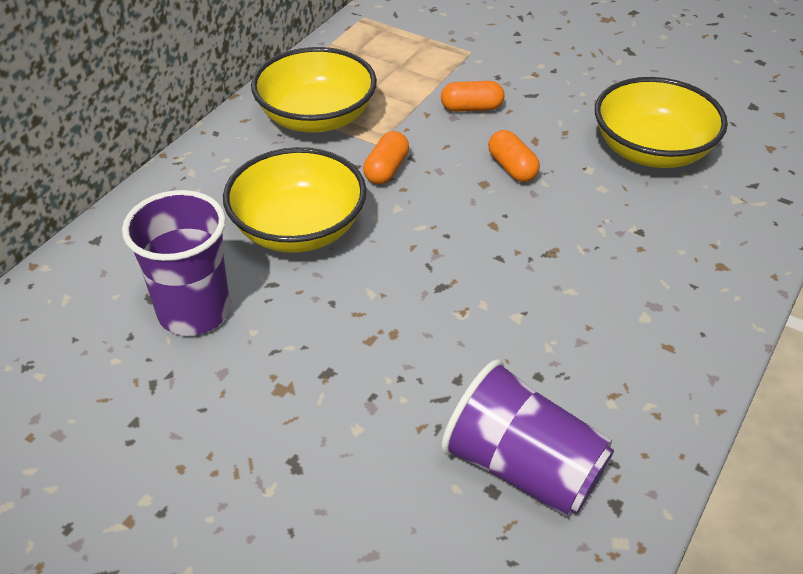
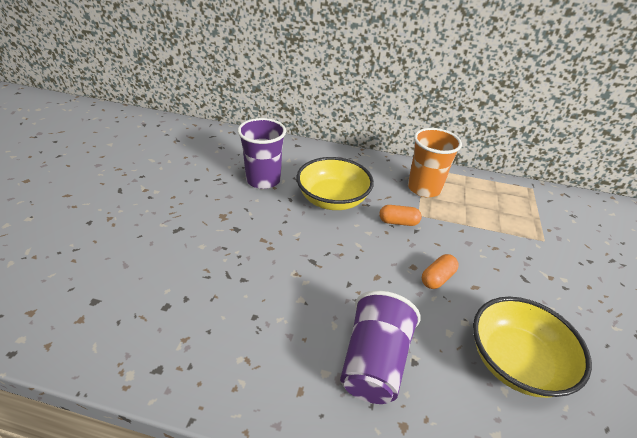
camera: 70 degrees right, 5 degrees down
(316, 117) = (424, 188): yellow bowl -> orange cup
(471, 108) = (483, 249): orange capsule -> none
(523, 468) = (182, 318): purple cup -> purple cup (374, 362)

